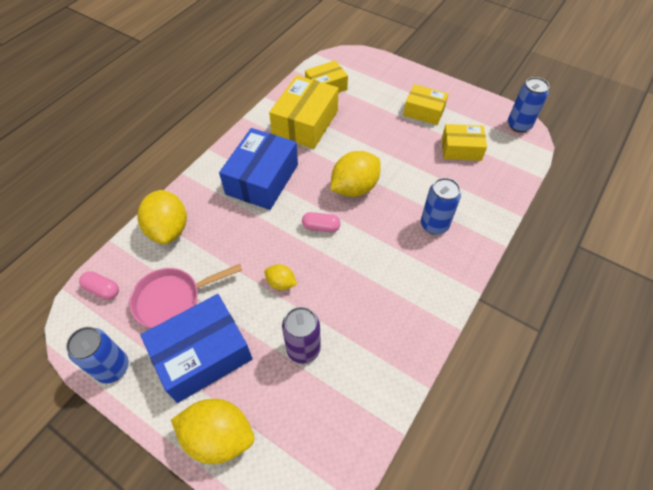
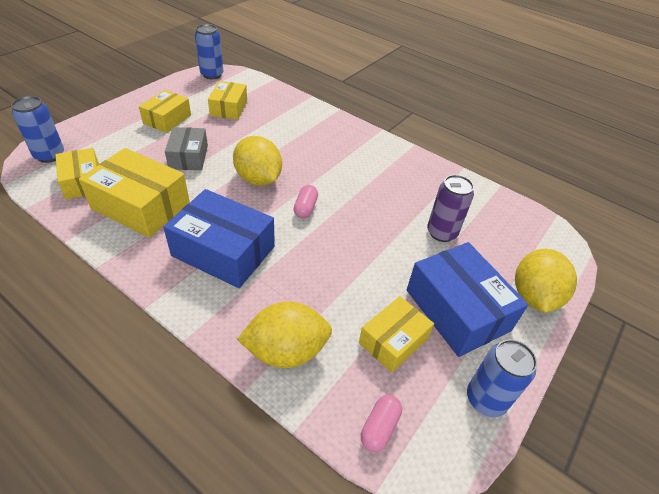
camera: 90 degrees left, 10 degrees down
(172, 299) = (393, 341): pink pan -> yellow box
(281, 283) = (372, 243): yellow lemon -> none
(373, 136) = (188, 157): none -> grey box
(434, 225) = (314, 138): blue can -> blue can (49, 155)

